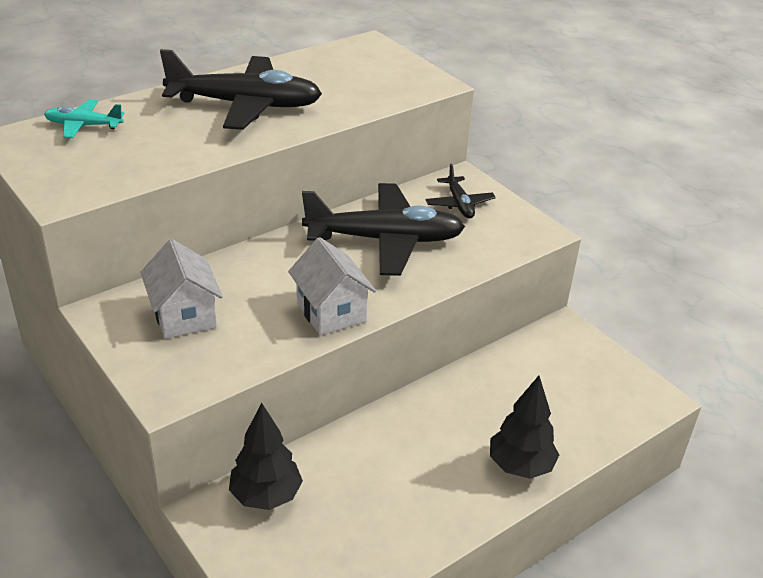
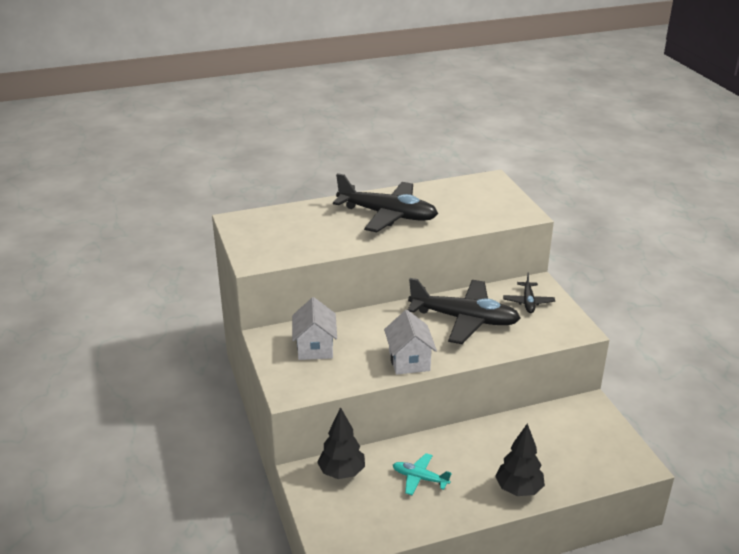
camera: 20 degrees right, 5 degrees down
(83, 126) = (280, 217): turquoise plane -> turquoise plane (420, 478)

